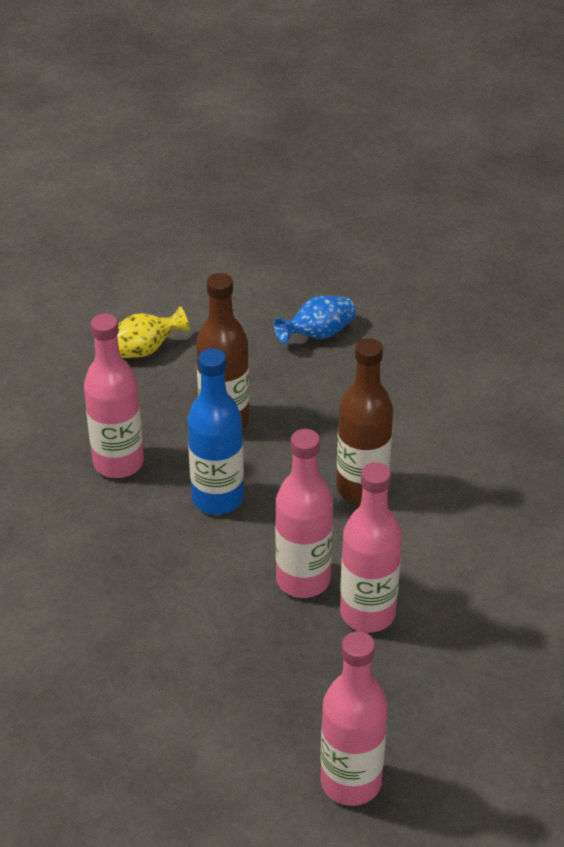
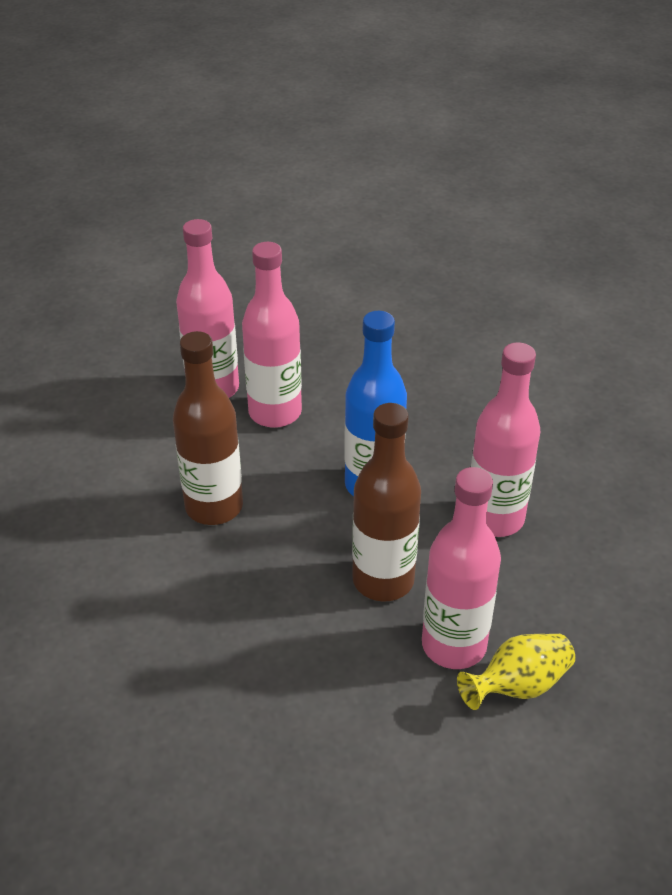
camera: 175 degrees right, 0 degrees up
(318, 334) = (271, 735): blue vase -> none
(351, 782) = (231, 280): pink bottle -> pink bottle (454, 645)

